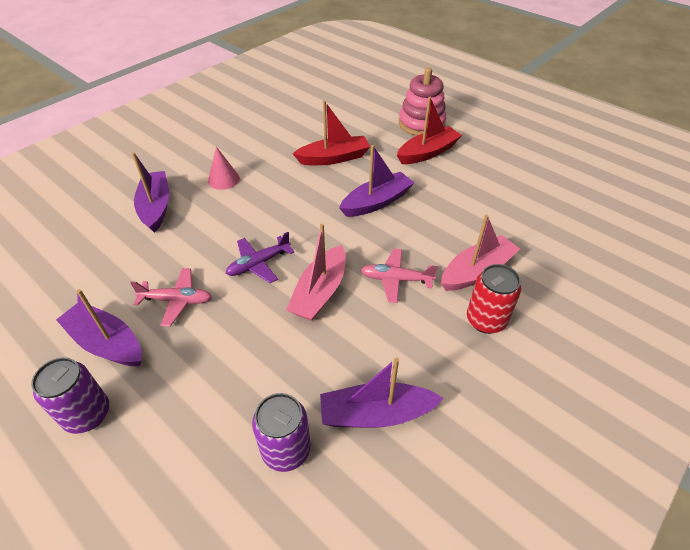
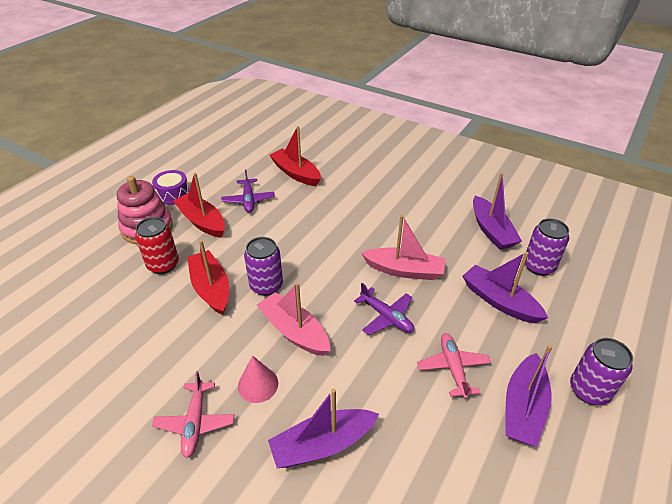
camera: 100 degrees left, 5 degrees down
(327, 188) = (266, 285): none -> purple can
(376, 202) = (283, 249): purple boat -> purple boat (499, 301)
(396, 279) = (375, 230): pink plane -> pink plane (195, 423)
(462, 182) = (248, 200): none -> purple plane
(473, 135) = (173, 194): none -> purple drum
(477, 271) = (354, 192): pink boat -> pink boat (294, 331)
(486, 320) = (398, 189): red can -> red can (163, 265)
(518, 222) = (296, 173): none -> red boat

